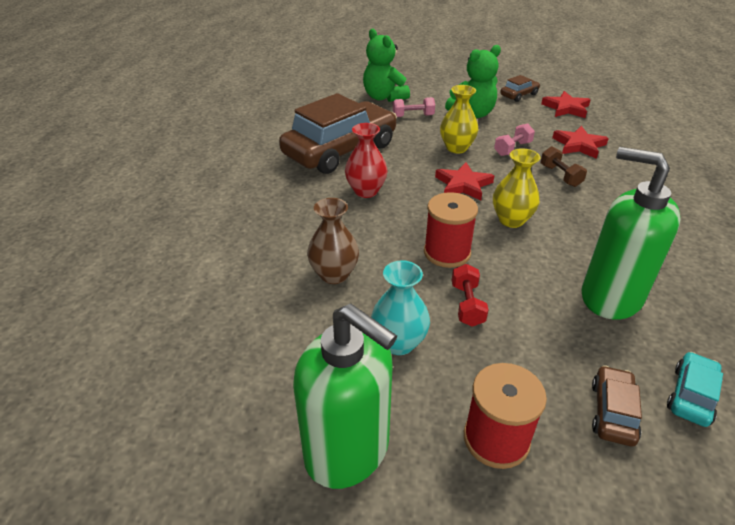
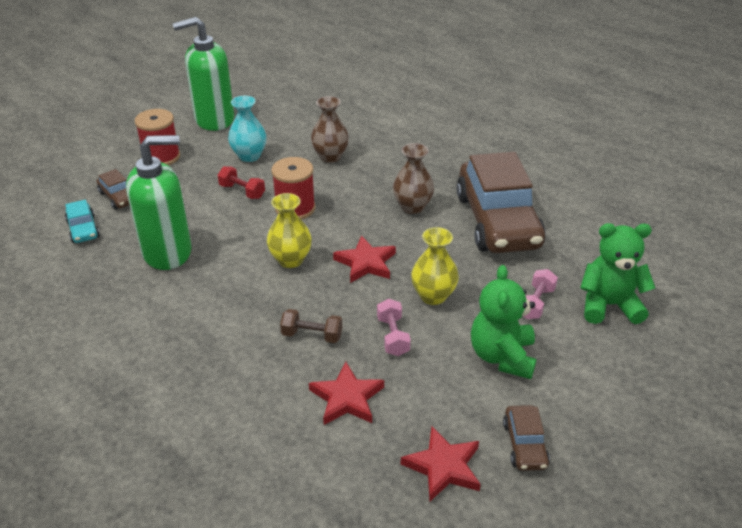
camera: 125 degrees right, 0 degrees up
(366, 191) = (412, 207): red vase -> brown vase

